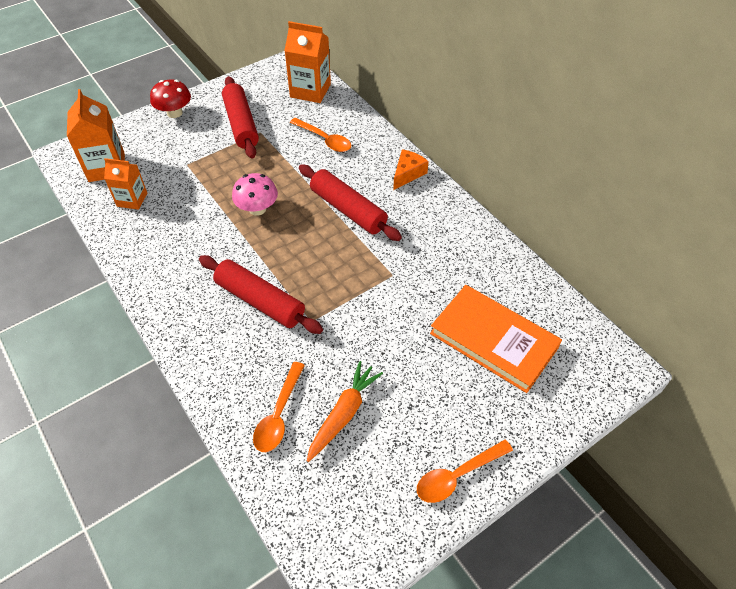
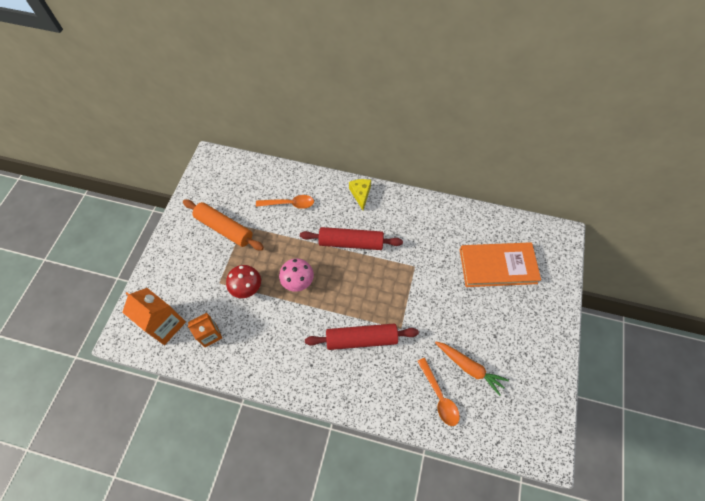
camera: 40 degrees left, 10 degrees up
(174, 113) = (168, 251): red mushroom -> red mushroom (246, 287)
(241, 124) = (224, 228): red rolling pin -> orange rolling pin
(310, 90) = (244, 173): orange carton -> none
(343, 414) = (469, 367): orange carrot -> orange carrot turned 135 degrees clockwise
(408, 174) = (360, 194): orange cheese -> yellow cheese
(457, 475) = (548, 354): orange spoon -> none

